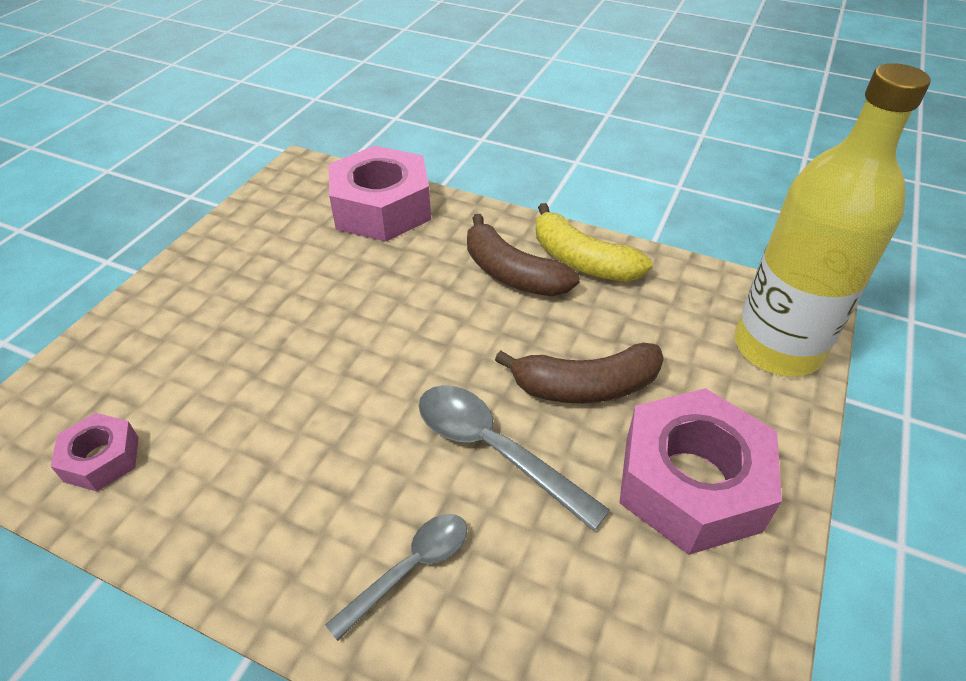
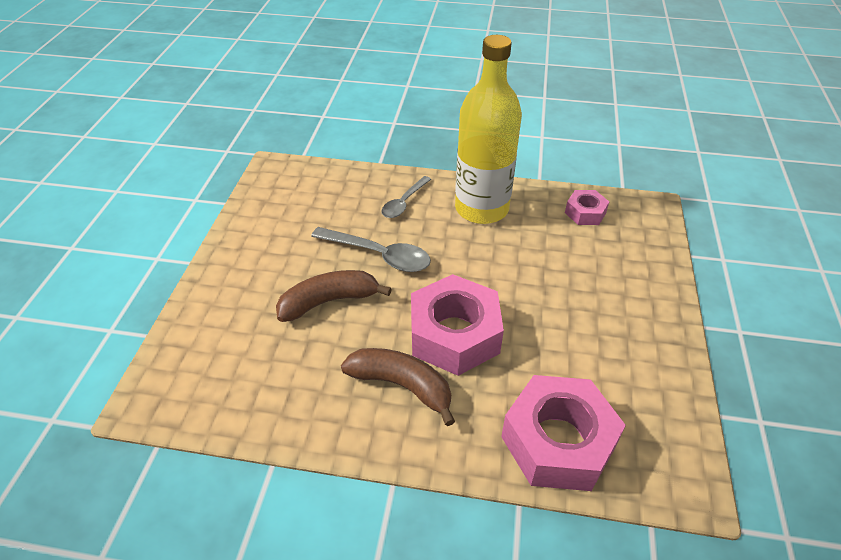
camera: 165 degrees right, 0 degrees up
(582, 261) = (342, 415): yellow banana -> none
(691, 483) = (265, 260): pink nut -> pink nut (454, 334)
(777, 347) = (184, 359): yellow bottle -> yellow bottle (481, 209)

